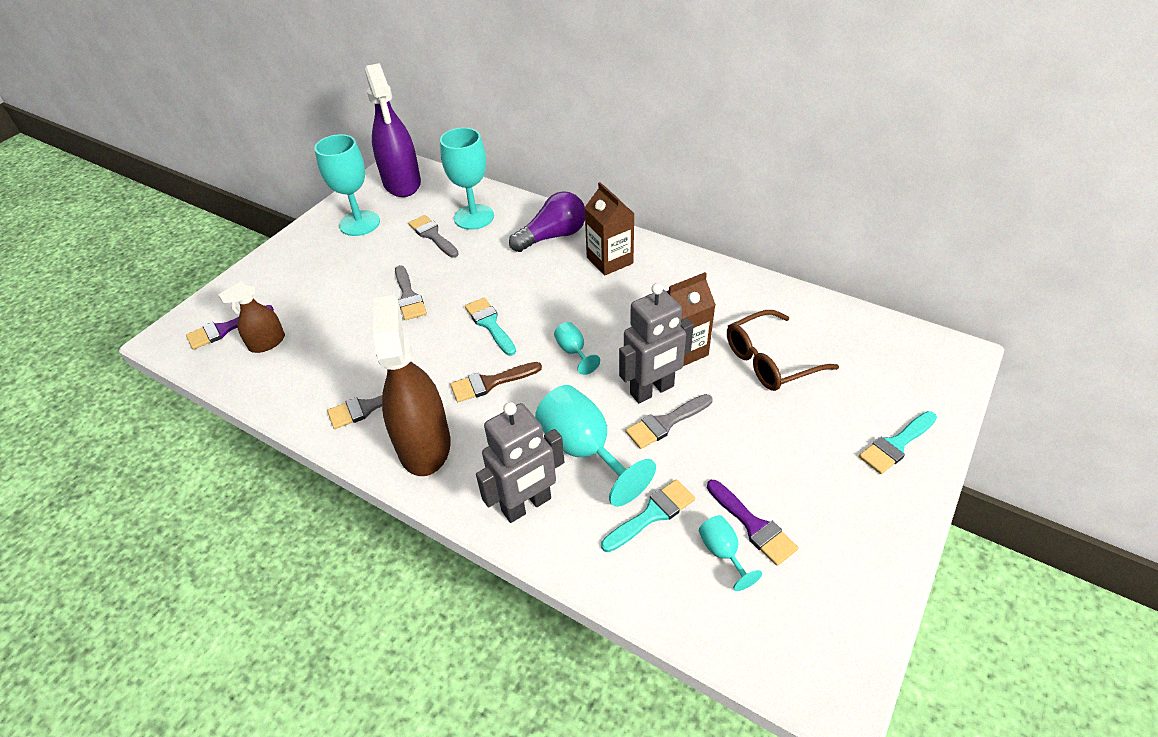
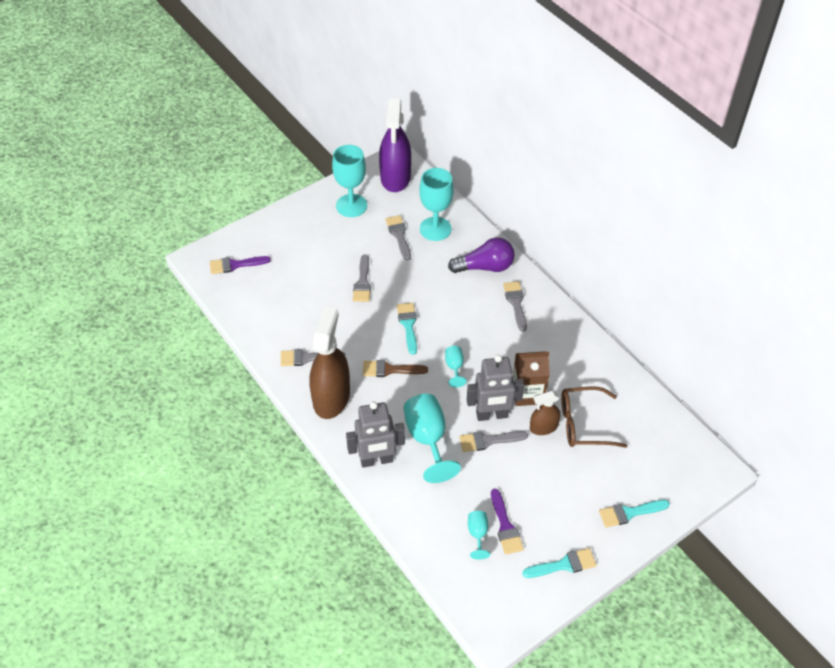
camera: 20 degrees right, 5 degrees up
(267, 343) = (259, 286): brown spray bottle -> brown spray bottle (543, 427)
(609, 260) = (516, 303): brown carton -> grey brush
(652, 514) = (448, 495): turquoise brush -> turquoise brush (564, 564)

